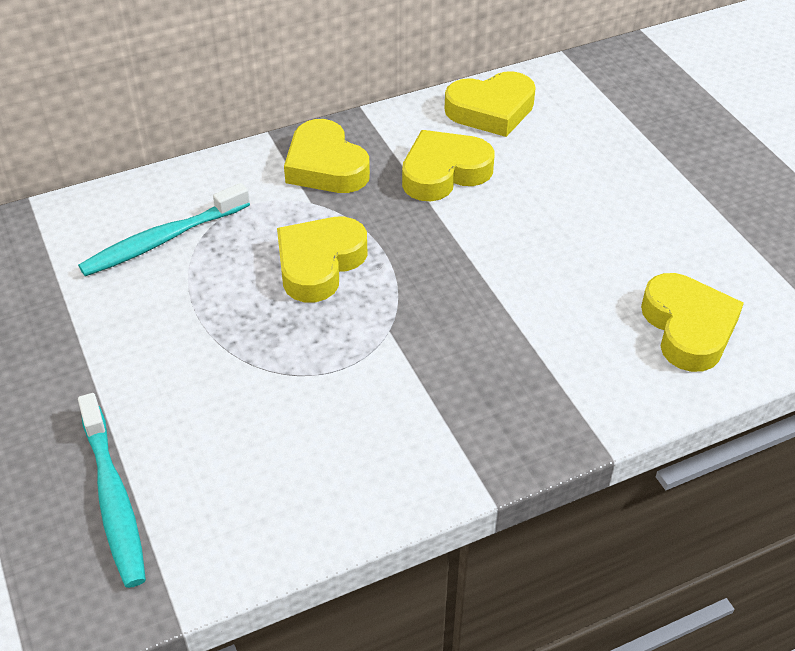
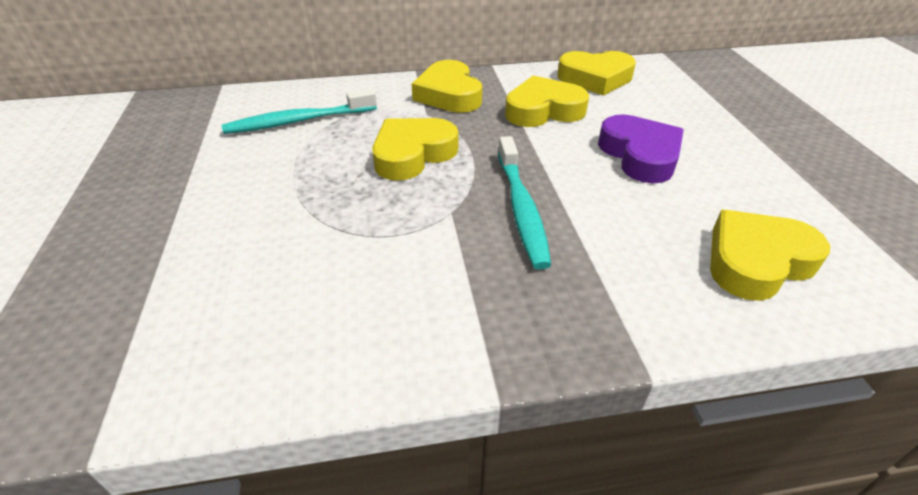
camera: 15 degrees right, 5 degrees down
(113, 498) = (122, 305): turquoise toothbrush -> turquoise toothbrush (521, 208)
(563, 220) = (640, 155): none -> purple heart
(688, 328) = (756, 261): yellow heart -> yellow heart turned 120 degrees counterclockwise

